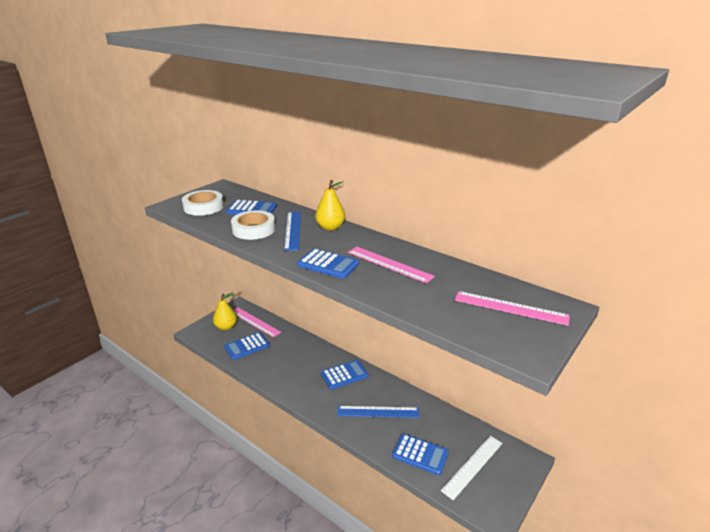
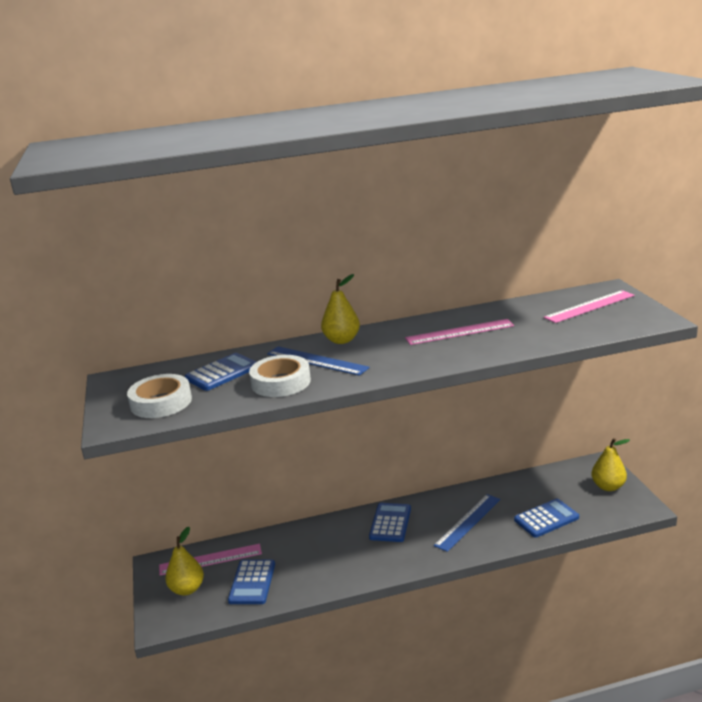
camera: 50 degrees left, 5 degrees down
(328, 264) = (422, 360): blue calculator -> none
(473, 466) = (584, 495): white ruler -> none
(500, 478) = (608, 486): none -> yellow pear

